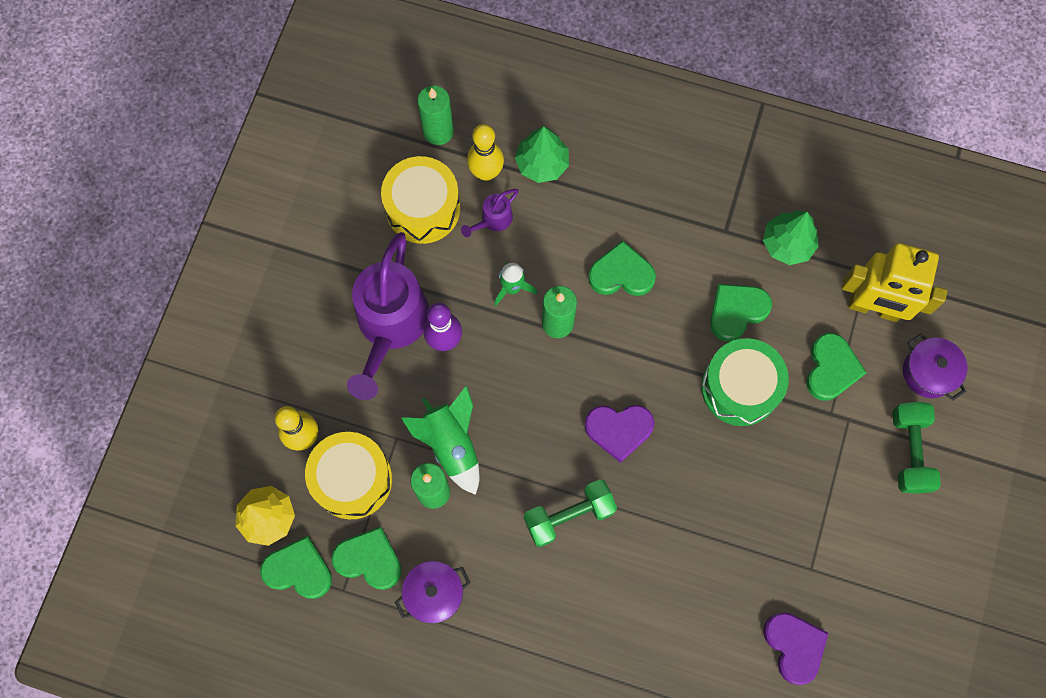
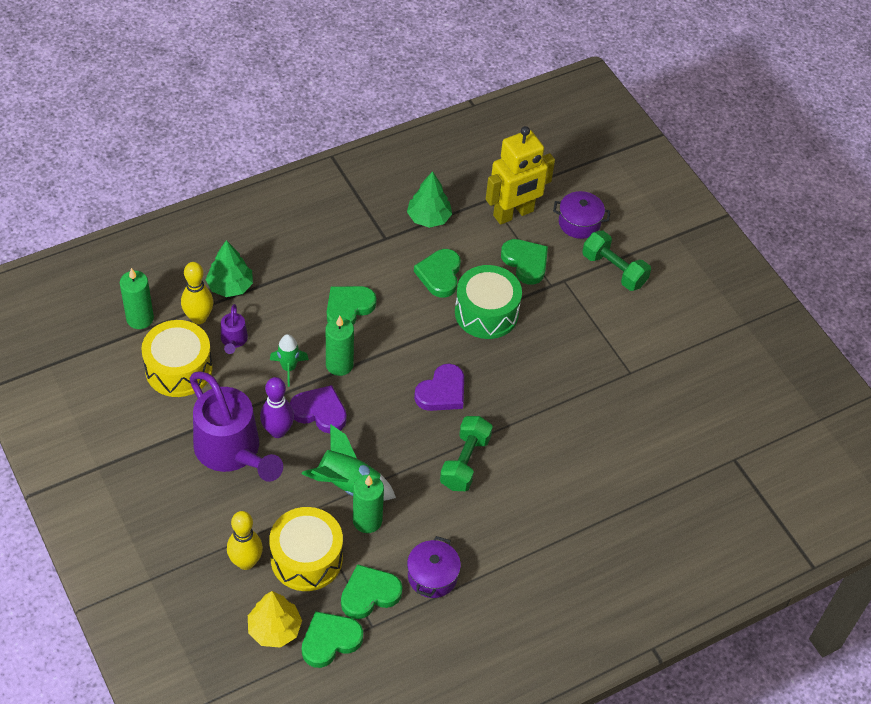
camera: 50 degrees left, 20 degrees down
(794, 646) = (666, 419): purple heart -> purple heart (320, 412)

